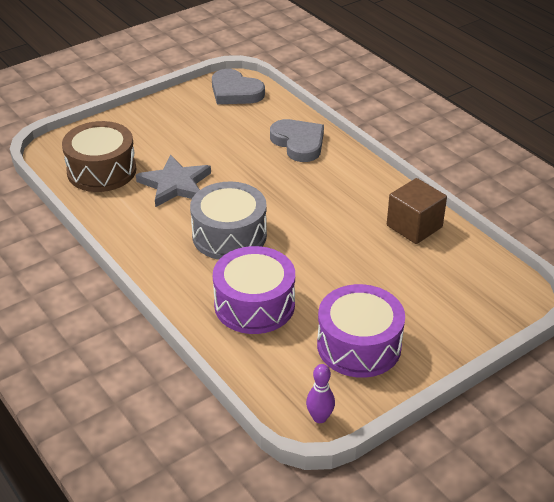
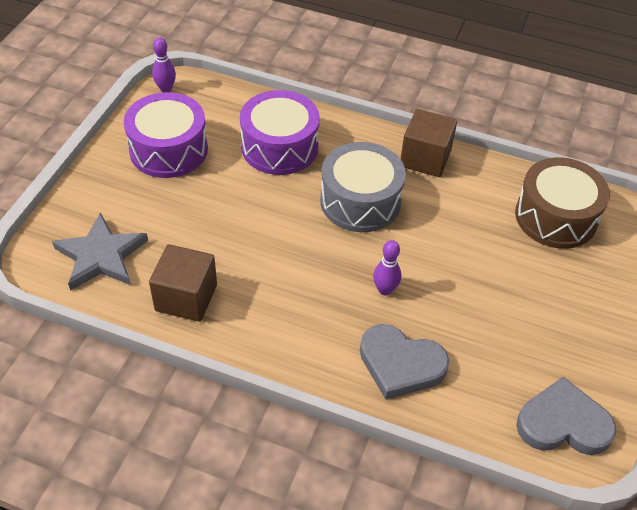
camera: 145 degrees right, 10 degrees up
(142, 244) = (425, 158): none -> brown cube
(175, 184) = (469, 235): grey star -> grey star (101, 256)
(269, 178) = (385, 290): none -> purple bowling pin

